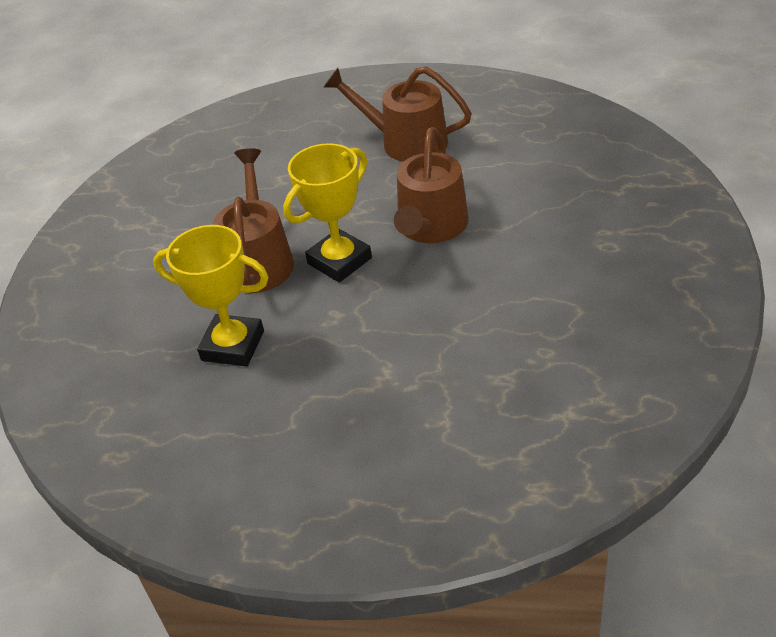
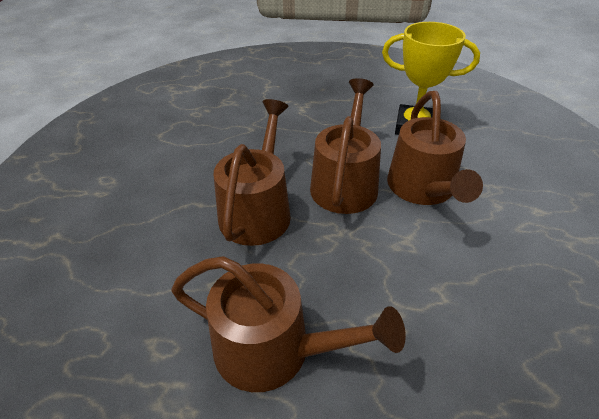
camera: 175 degrees right, 0 degrees up
(339, 261) = (345, 183): yellow trophy -> brown watering can

